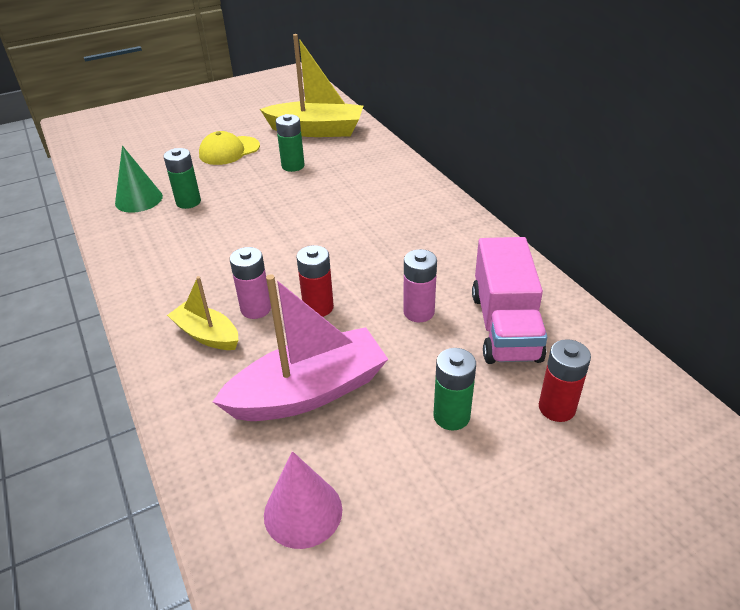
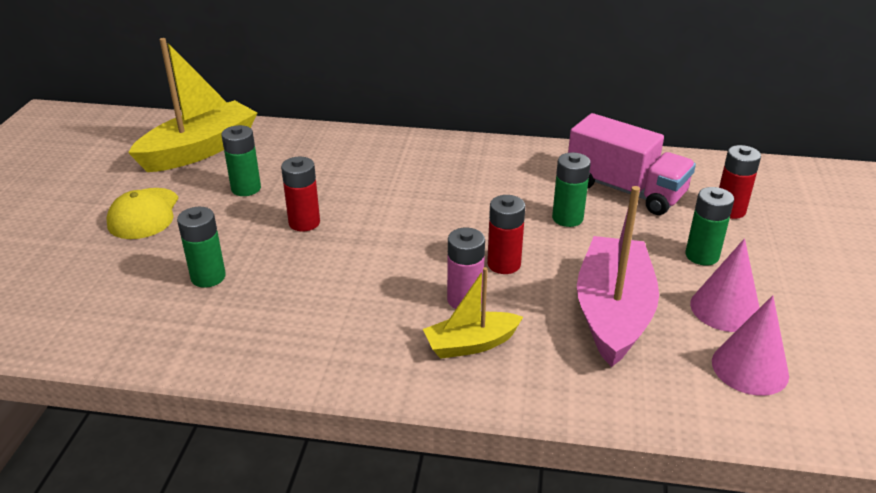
camera: 55 degrees left, 5 degrees down
(139, 199) = (142, 311): green cone -> none
(278, 204) = (304, 223): none -> red battery
(380, 463) = (725, 309): none -> pink cone
(418, 312) = (567, 218): pink battery -> green battery

